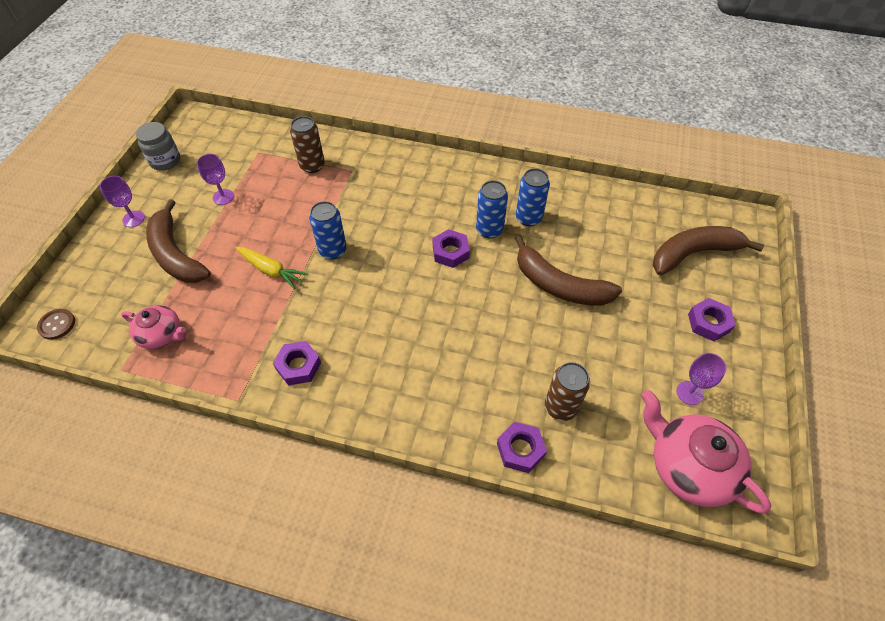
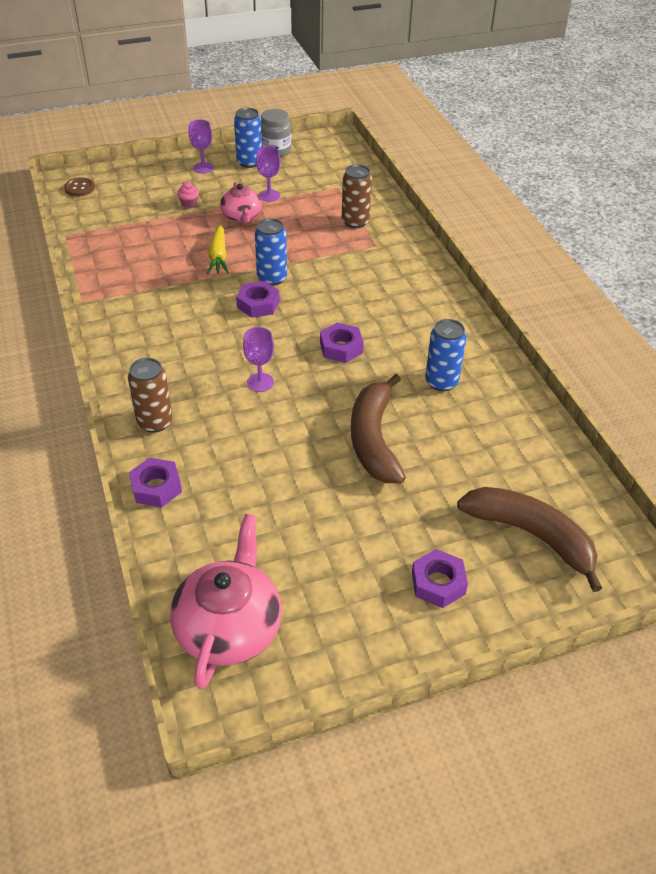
camera: 55 degrees right, 10 degrees down
(161, 335) = (110, 236): pink teapot -> pink teapot (242, 216)
(176, 254) = (189, 204): brown banana -> pink cupcake
(298, 366) = (137, 316): purple nut -> purple nut (258, 304)
(489, 230) = (396, 361): blue can -> blue can (249, 162)
(560, 407) = (224, 498): brown can -> brown can (155, 422)
(689, 393) = (324, 597): purple goblet -> purple goblet (260, 382)

